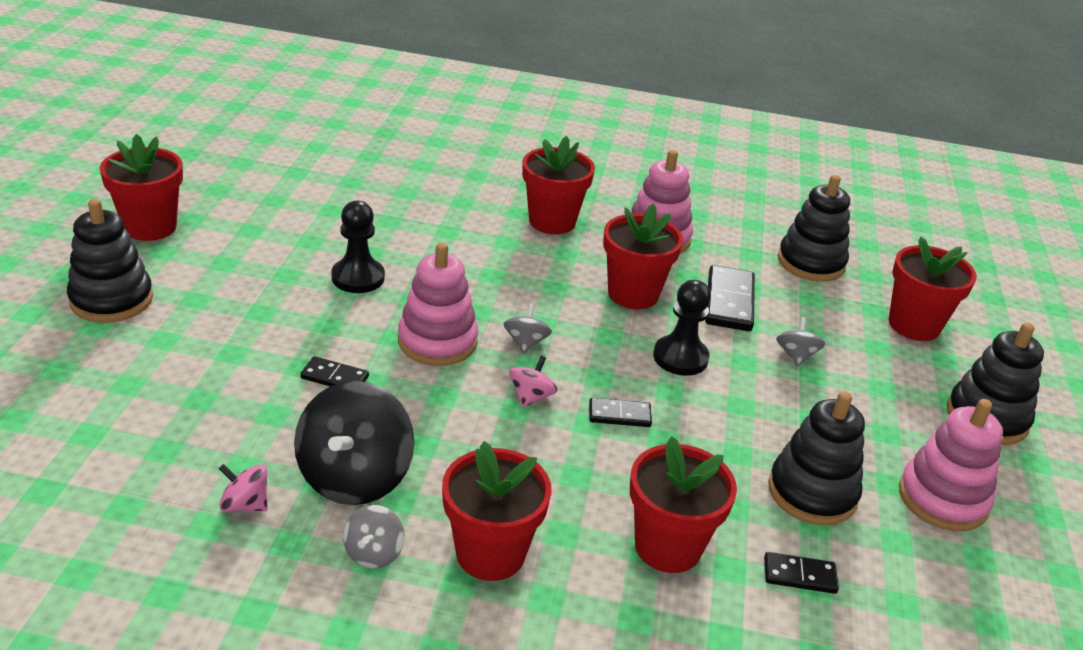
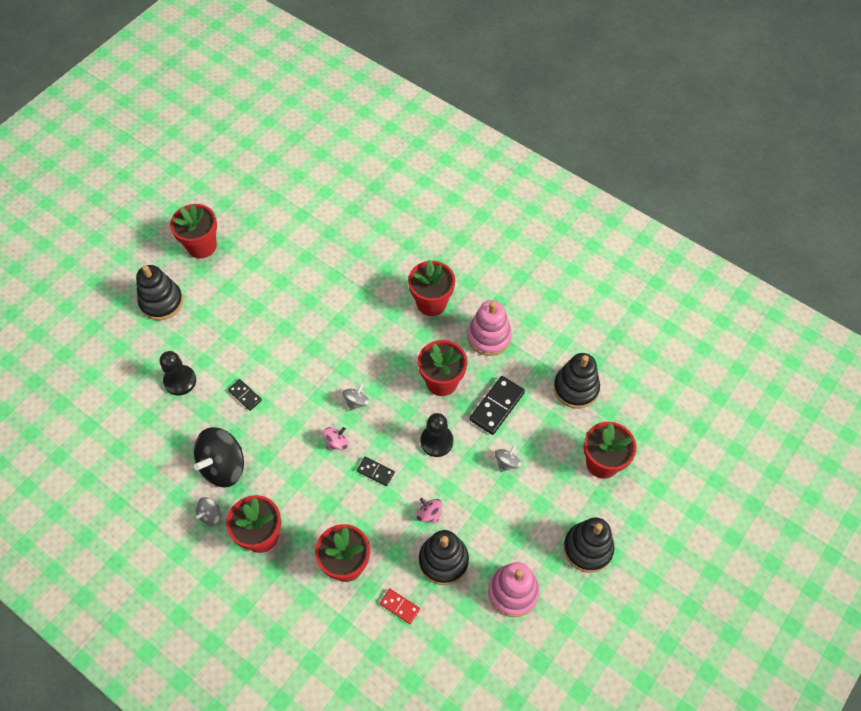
camera: 30 degrees right, 25 degrees up
(245, 504) = (168, 465): pink spinning top -> pink spinning top (429, 514)
(358, 277) = (292, 321): black pawn -> black pawn (180, 381)
(437, 341) = (310, 385): pink stacking toy -> none
(799, 575) = (399, 606): black domino -> red domino

